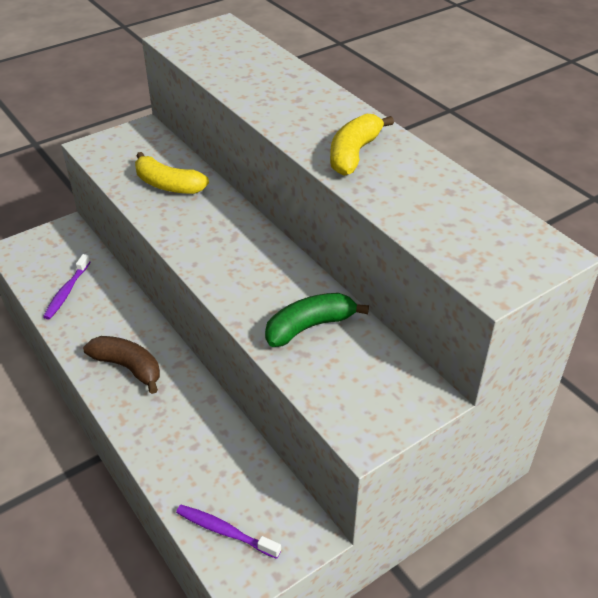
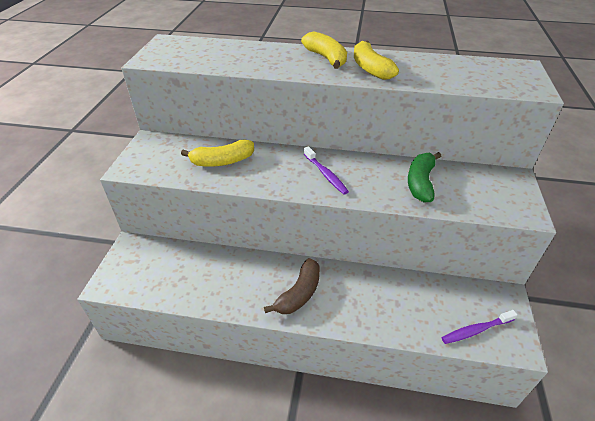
camera: 45 degrees left, 0 degrees up
(67, 292) = (191, 282): purple toothbrush -> purple toothbrush (325, 174)
(128, 367) = (299, 293): brown banana -> brown banana turned 135 degrees clockwise
(332, 118) = (326, 58): none -> yellow banana

